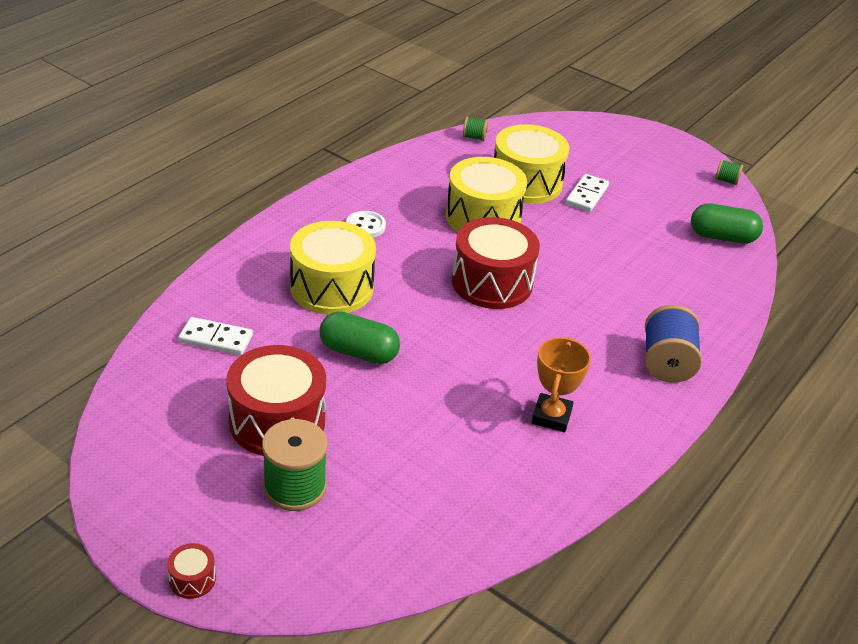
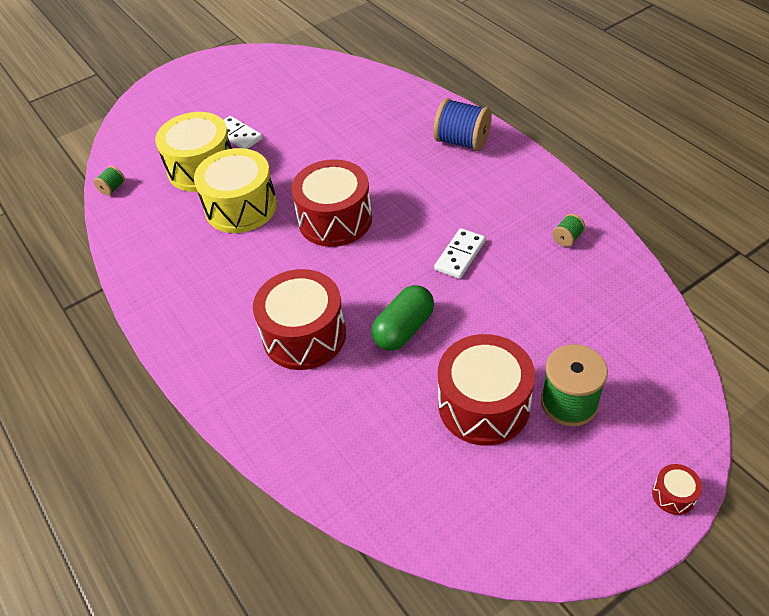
camera: 65 degrees left, 10 degrees up
(216, 339) = (354, 443): white domino -> white domino (460, 255)
(331, 287) = (304, 335): yellow drum -> red drum
(365, 226) = (218, 294): white button -> none
(551, 416) = (509, 218): orange trophy -> none
(722, 237) = (324, 75): green capsule -> none
(726, 181) = (254, 54): green spool -> green spool (567, 238)

